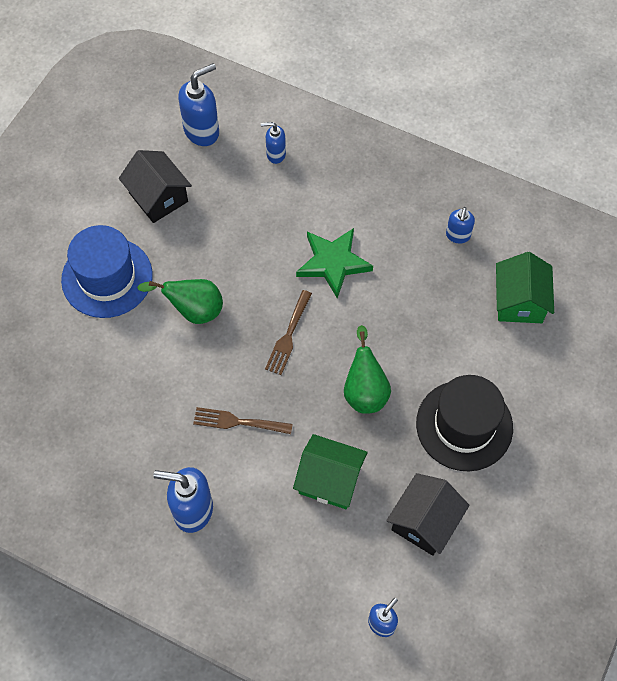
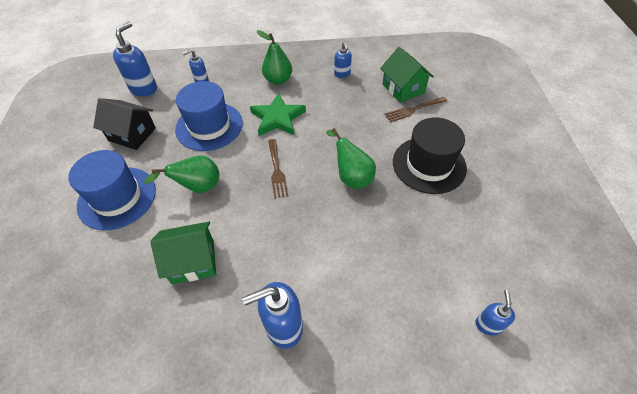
camera: 30 degrees left, 10 degrees down
(238, 422) = (277, 242): brown fork -> brown fork (413, 110)
(248, 232) = (209, 126): none -> blue hat
(330, 480) = (371, 244): green house -> green house (193, 261)
(370, 202) = (278, 80): none -> green pear
(424, 522) = (455, 235): black house -> none

